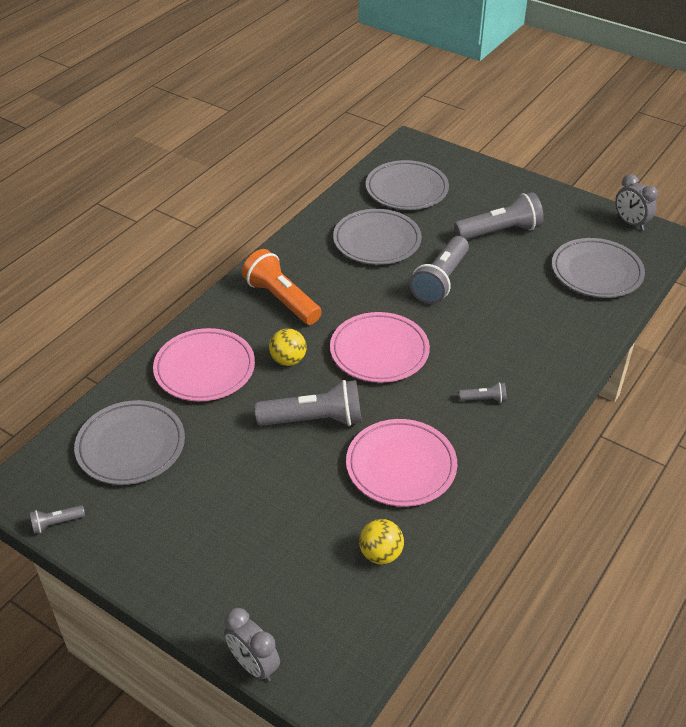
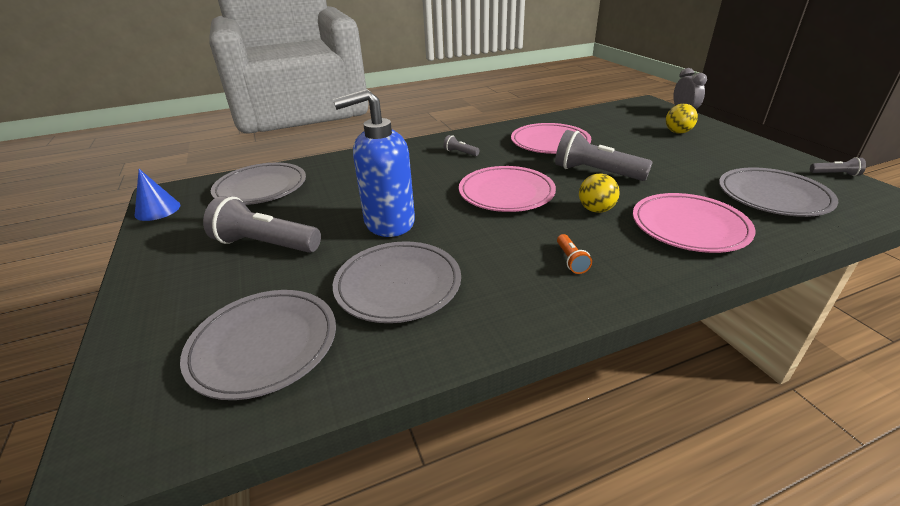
camera: 145 degrees left, 10 degrees down
(281, 300) = (571, 260): orange flashlight -> orange flashlight, size x0.46
(381, 554) = (591, 122): yellow ball -> yellow ball (677, 132)
(440, 281) = (389, 223): grey flashlight -> blue soap dispenser
(630, 223) = (157, 210): grey clock -> blue cone

